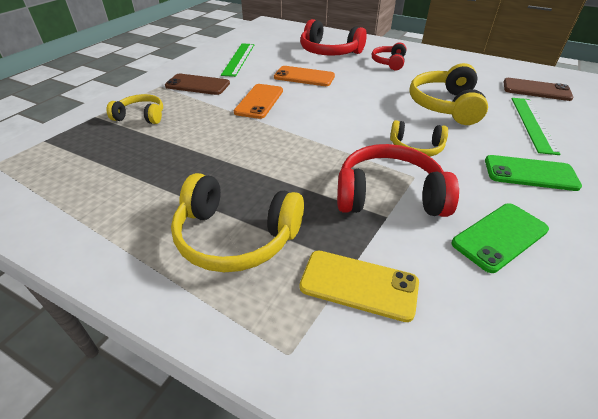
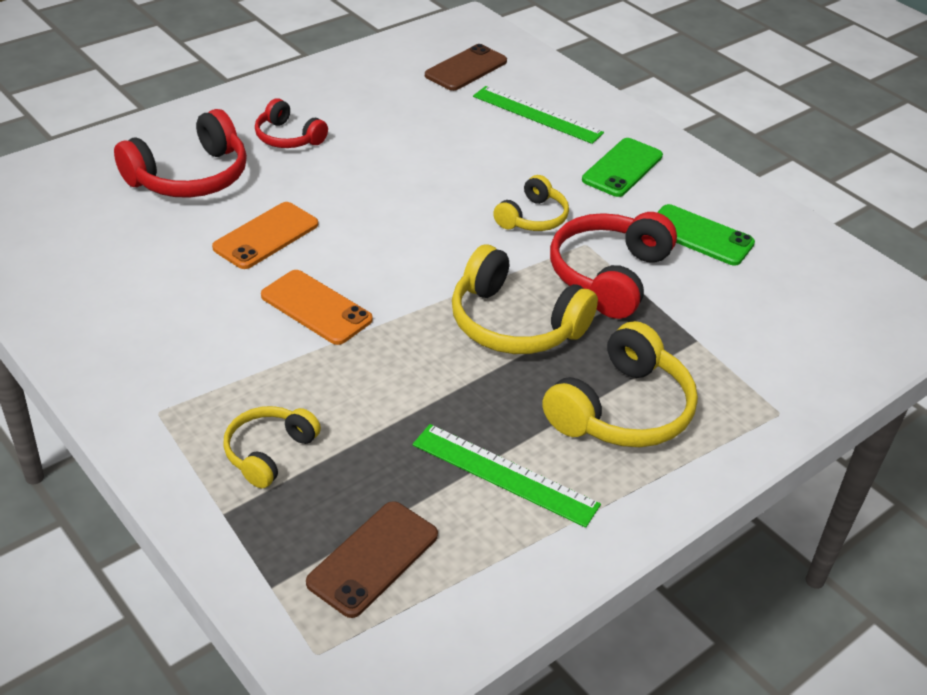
camera: 70 degrees left, 0 degrees up
(197, 85) = (195, 362): brown phone -> brown phone (373, 558)
(238, 59) = (121, 286): green ruler -> green ruler (504, 475)
(359, 285) = (723, 346): yellow phone -> none
(445, 105) = (453, 152): yellow headphones -> yellow headphones (514, 324)
(499, 236) = (700, 236): green phone -> green phone turned 45 degrees counterclockwise

